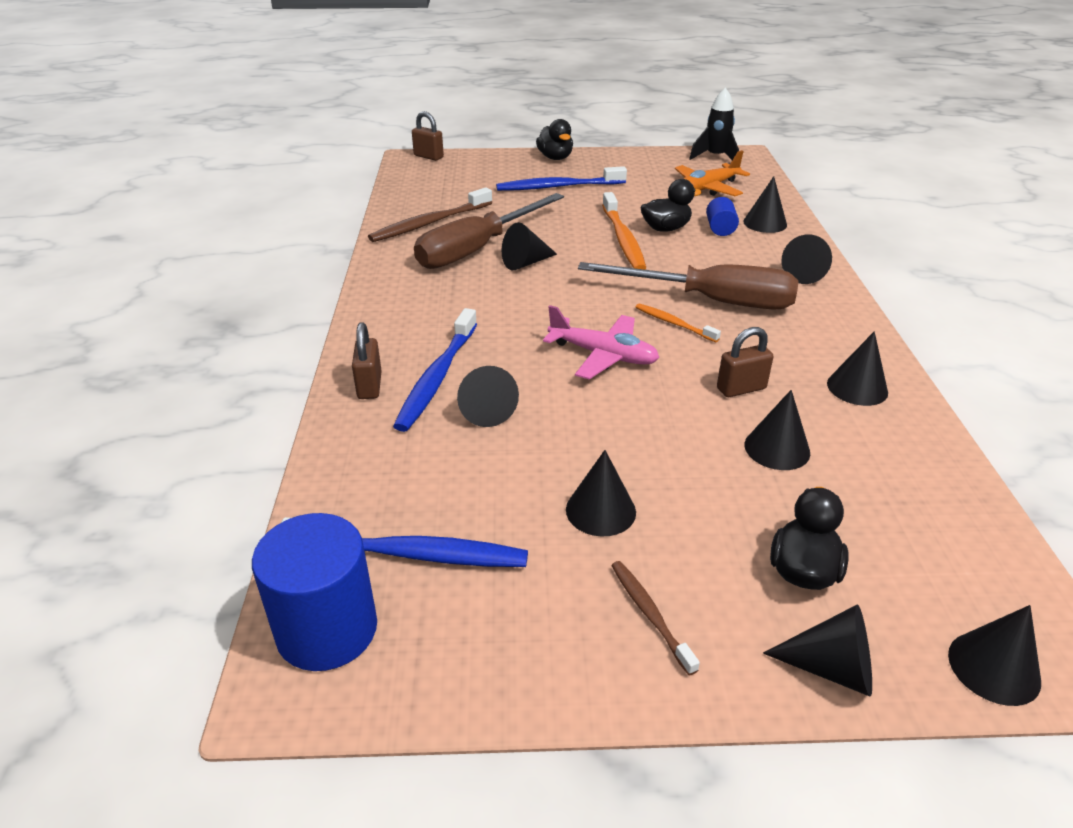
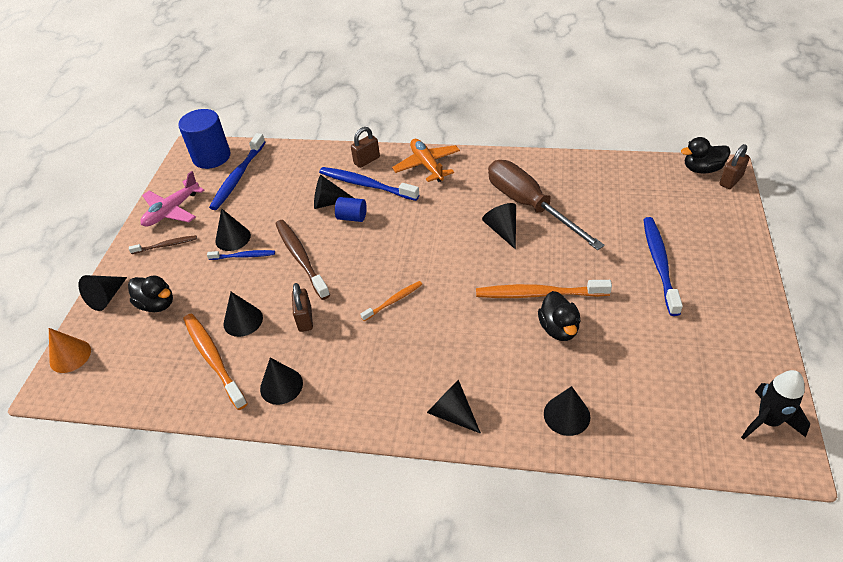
camera: 105 degrees right, 10 degrees up
(369, 386) = (367, 160): brown padlock -> brown padlock turned 45 degrees counterclockwise
(430, 223) = (578, 181): brown toothbrush -> brown toothbrush (301, 258)
(555, 158) = (742, 269): black duck -> black duck (702, 169)
(603, 355) = (365, 257): pink plane -> pink plane (172, 210)
(642, 483) = (244, 256): none -> blue toothbrush
(707, 188) = (662, 387): orange plane -> orange plane (427, 165)
(710, 301) = (420, 330): brown screwdriver -> none
(720, 229) = (555, 371): blue cylinder -> blue cylinder (352, 217)
(862, 461) = (213, 359): none -> orange toothbrush
(994, 667) = (70, 356): black cone -> orange cone

